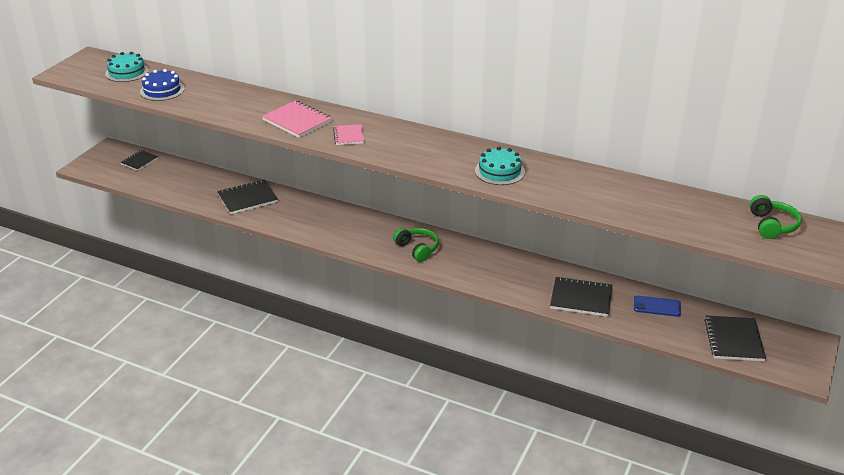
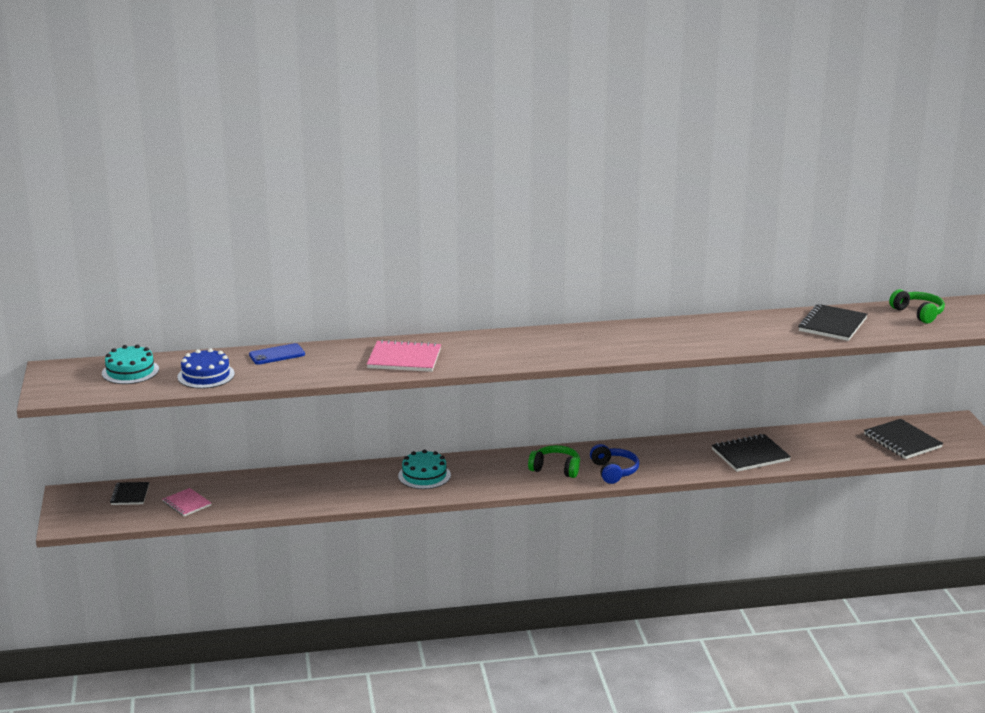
camera: 35 degrees left, 10 degrees down
(247, 198) = (316, 486): black notebook -> black notebook (832, 325)
(348, 136) = (477, 356): pink notebook -> pink notebook (187, 503)
(456, 268) = (613, 471): none -> blue headphones
(499, 171) = (659, 341): turquoise cake -> turquoise cake (424, 475)
(657, 306) = (816, 439): blue phone -> blue phone (277, 355)

